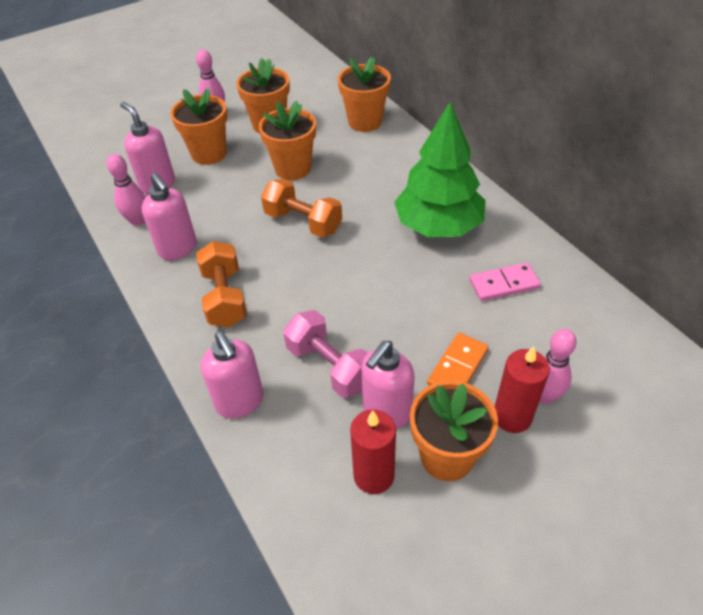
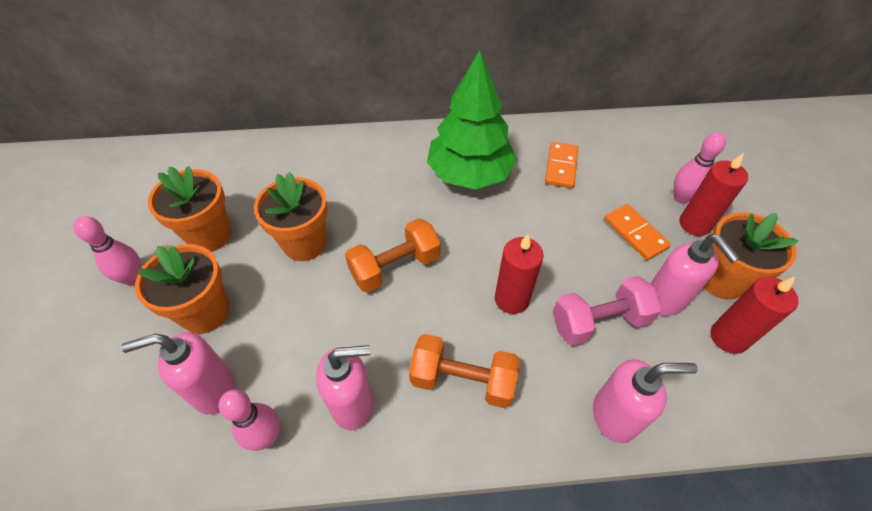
camera: 65 degrees left, 5 degrees up
(316, 300) = (511, 299): none -> red candle
(365, 122) = (284, 159): orange flower pot -> none
(504, 284) = (561, 167): pink domino -> orange domino

